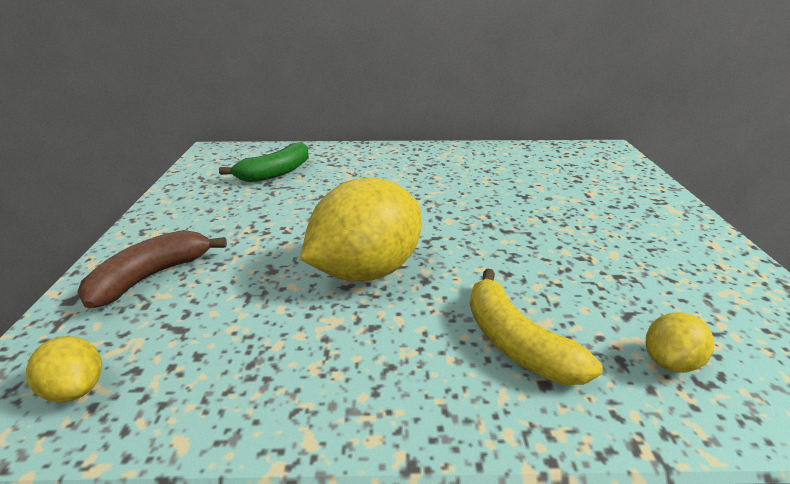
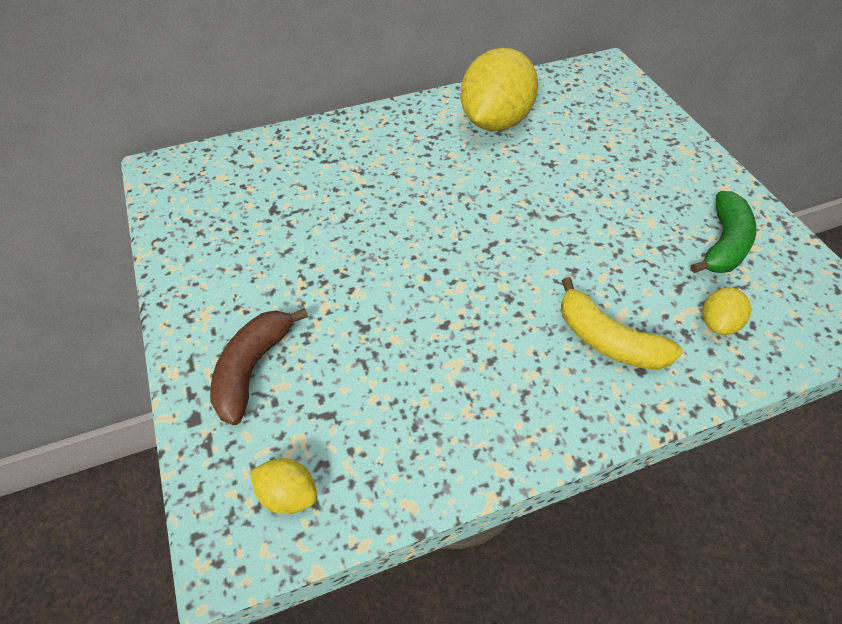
camera: 20 degrees left, 20 degrees up
(276, 173) = (271, 191): green banana -> green banana (723, 244)
(366, 270) = (452, 301): yellow lemon -> yellow lemon (495, 122)

